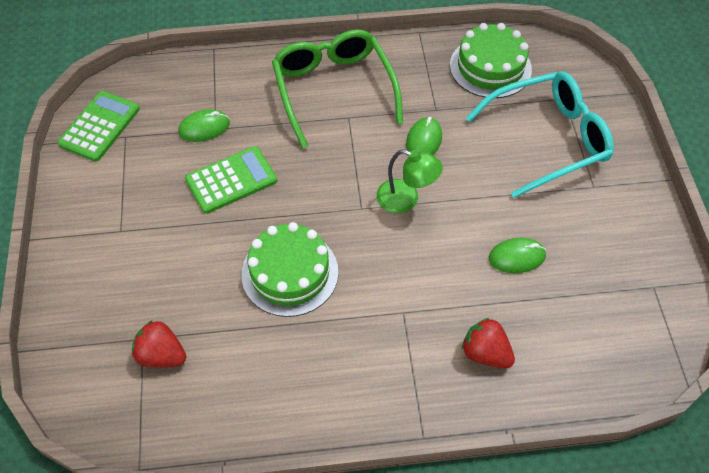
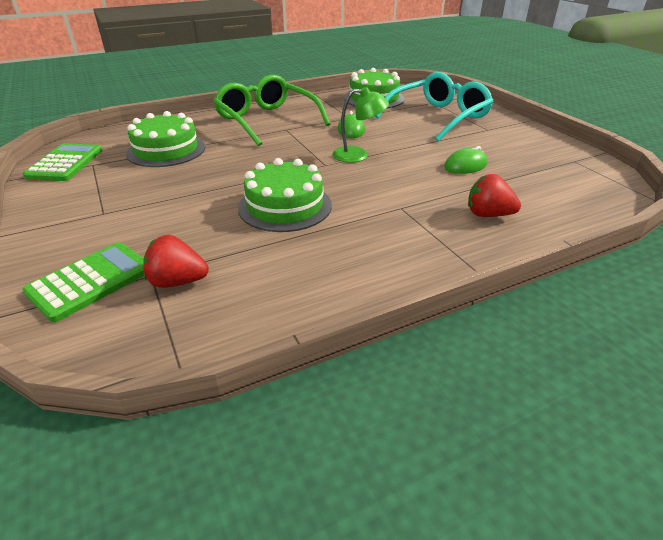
camera: 20 degrees left, 20 degrees down
(204, 128) = (166, 150): green mouse -> green cake
(231, 180) = (203, 170): green calculator -> green calculator (91, 281)

